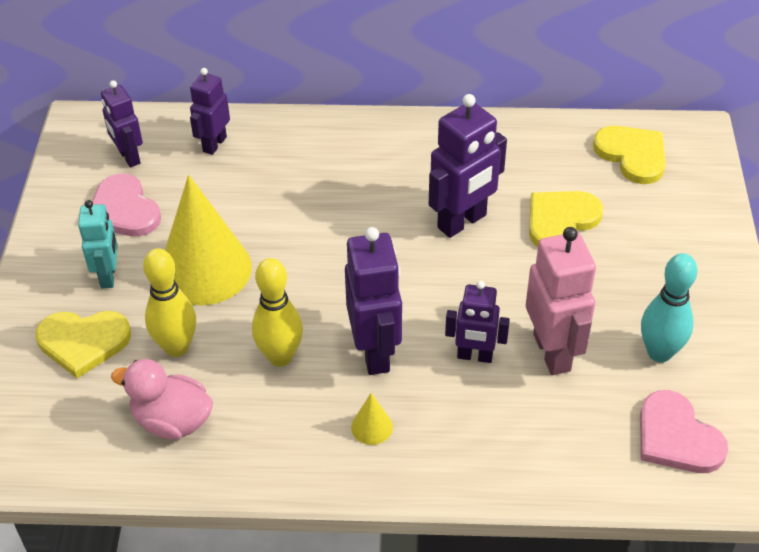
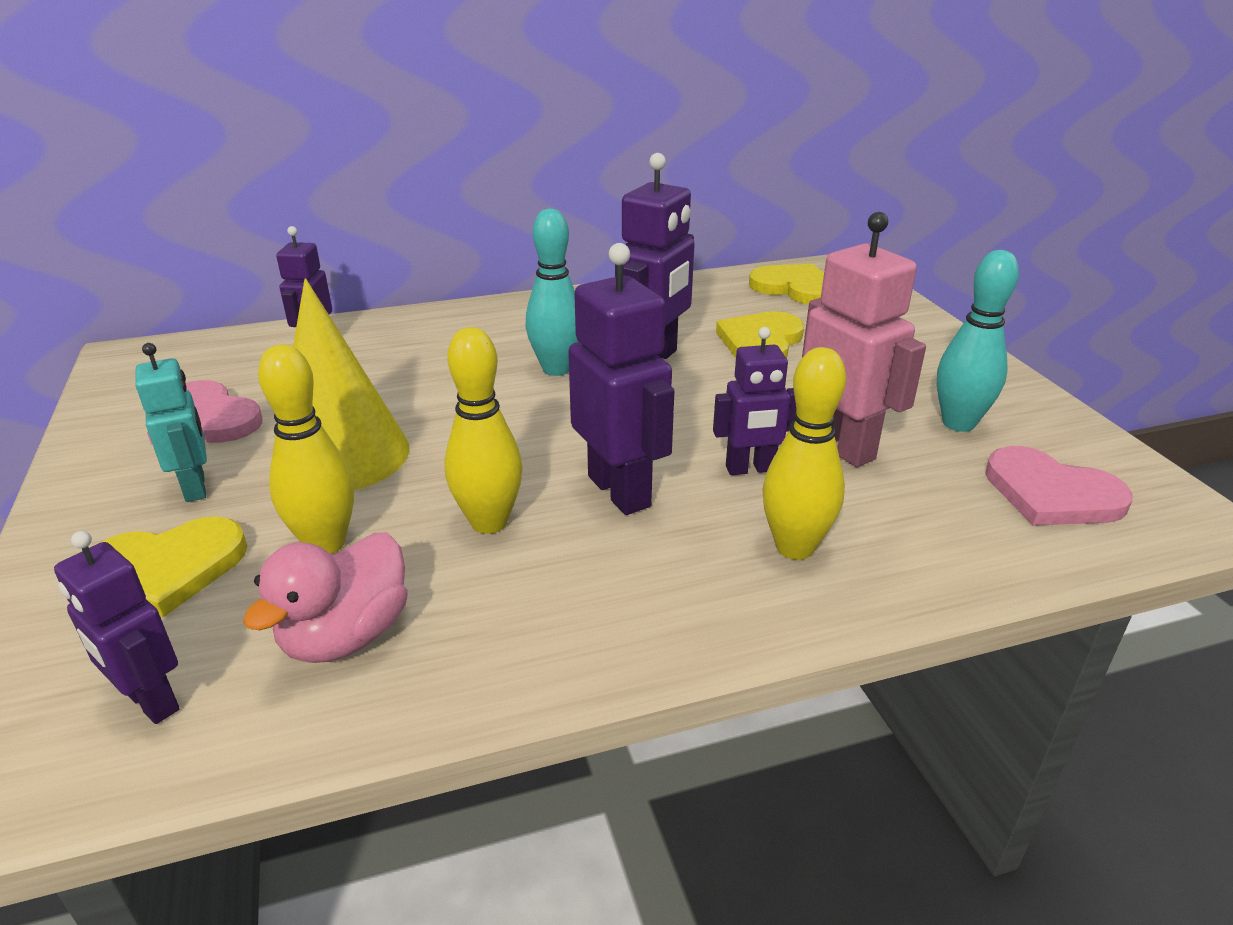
camera: 20 degrees left, 15 degrees down
(129, 157) = (202, 373): purple robot -> purple robot (151, 701)
(172, 421) = (346, 636): pink duck -> pink duck turned 60 degrees counterclockwise
(372, 427) = (663, 571): yellow cone -> none
(383, 214) = (556, 369): none -> turquoise bowling pin
(465, 432) = (794, 547): none -> yellow bowling pin

